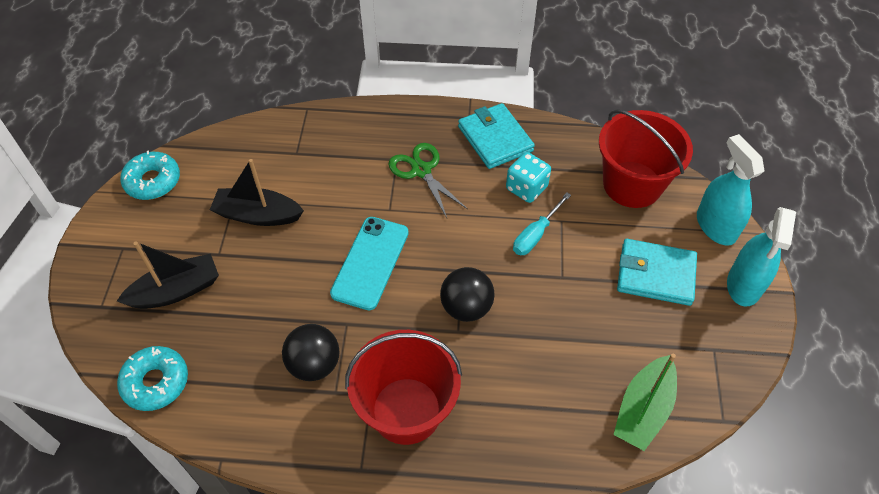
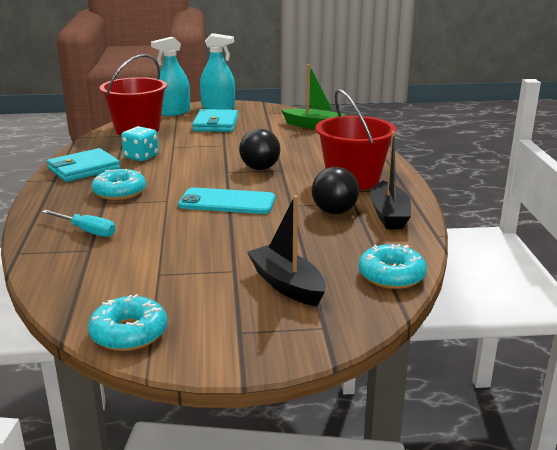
camera: 100 degrees left, 30 degrees down
(258, 215) = (179, 257): black boat -> black boat (389, 215)
(421, 170) = (119, 192): green scissors -> turquoise donut
(536, 234) = (187, 152): turquoise screwdriver -> turquoise screwdriver (87, 231)

